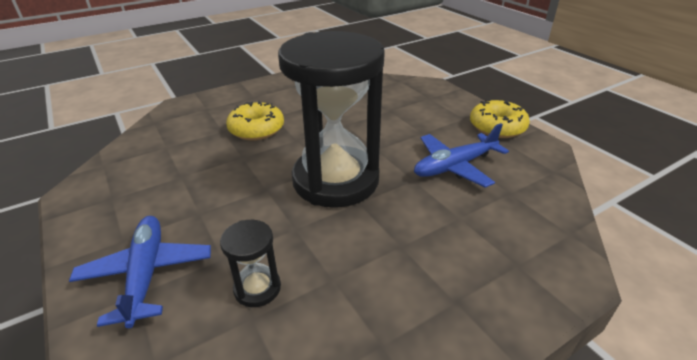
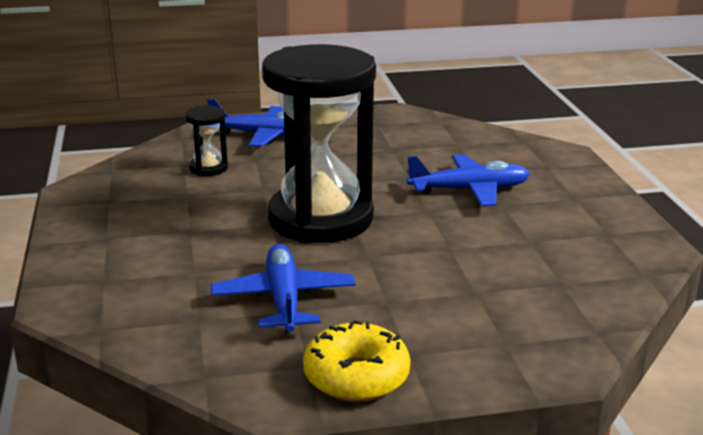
camera: 110 degrees right, 10 degrees down
(256, 129) = (469, 190): yellow donut -> blue plane

